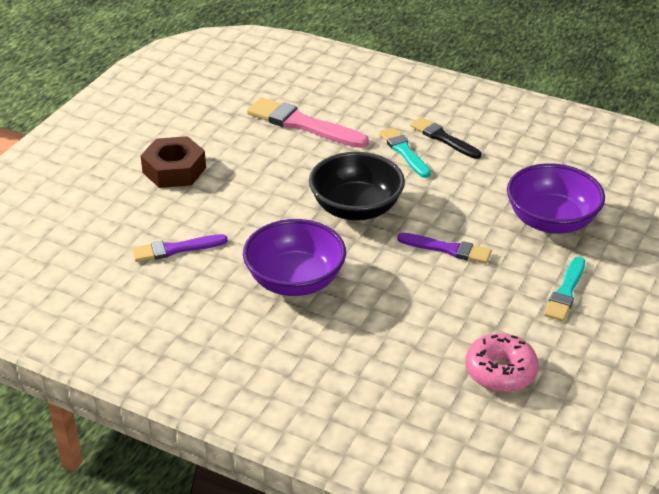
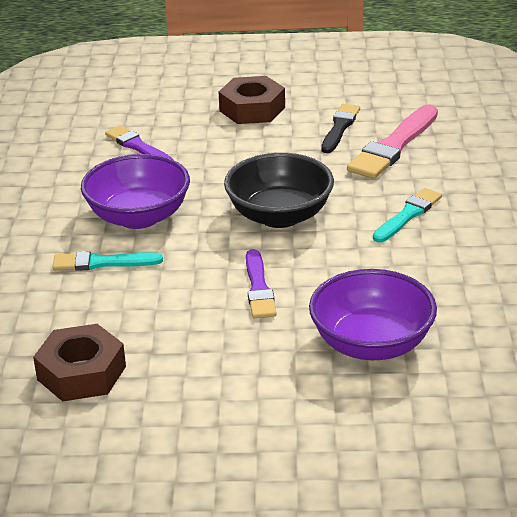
camera: 65 degrees right, 5 degrees down
(303, 124) = (394, 146): pink brush -> pink brush turned 150 degrees counterclockwise
(443, 138) = (460, 231): black brush -> black brush (340, 127)
(500, 372) = (81, 373): pink donut -> brown nut
(565, 292) = (246, 385): turquoise brush -> turquoise brush (102, 263)

